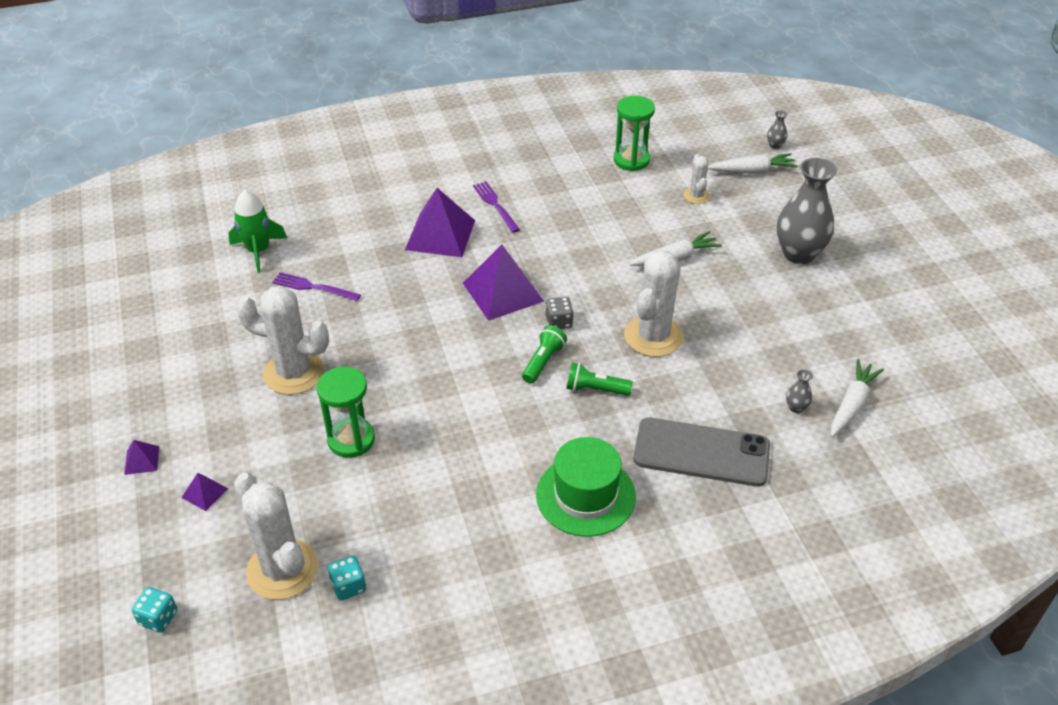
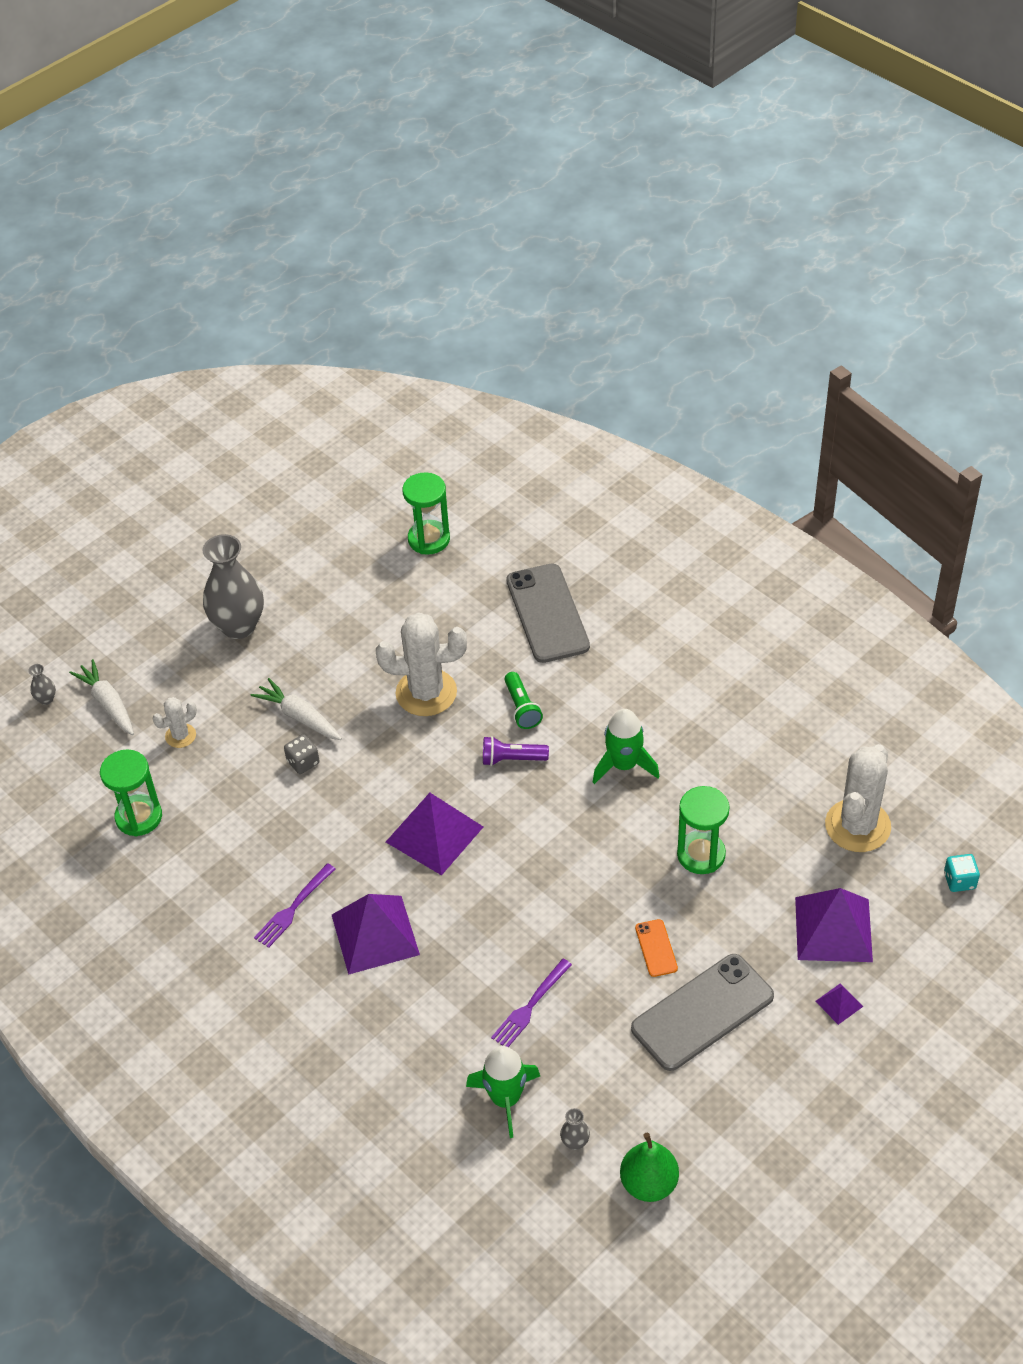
camera: 115 degrees left, 5 degrees up
(132, 292) = (649, 1183): none -> green pear
(204, 493) = (833, 929): purple pyramid -> purple pyramid, size x2.24
(217, 375) = (702, 1012): none -> grey phone
(294, 373) = (656, 948): white cactus -> orange phone
(313, 287) = (530, 1006): purple fork -> purple fork turned 45 degrees clockwise
(348, 586) = (837, 775): turquoise dice -> none
(482, 430) = (624, 765): none -> green rocket
(543, 362) = (512, 759): green flashlight -> purple flashlight
(559, 322) = (451, 770): grey dice -> grey dice (303, 762)
(585, 495) = (643, 668): green hat -> none
(796, 408) = (455, 571): grey vase -> grey vase (575, 1142)
(851, 404) = (429, 539): white carrot -> green hourglass

